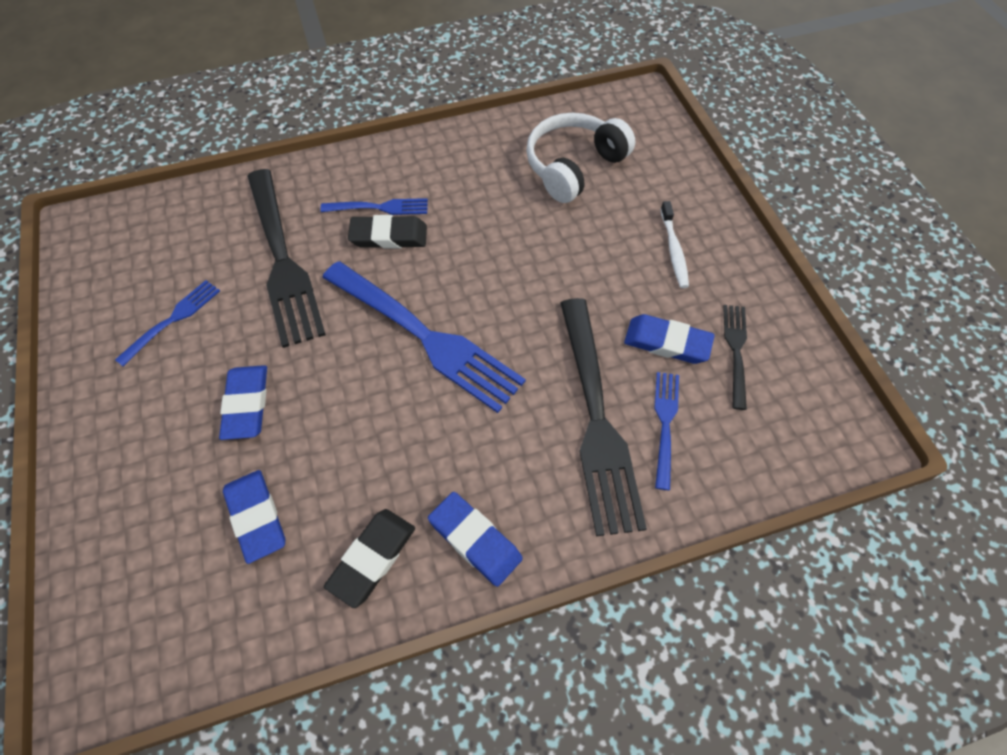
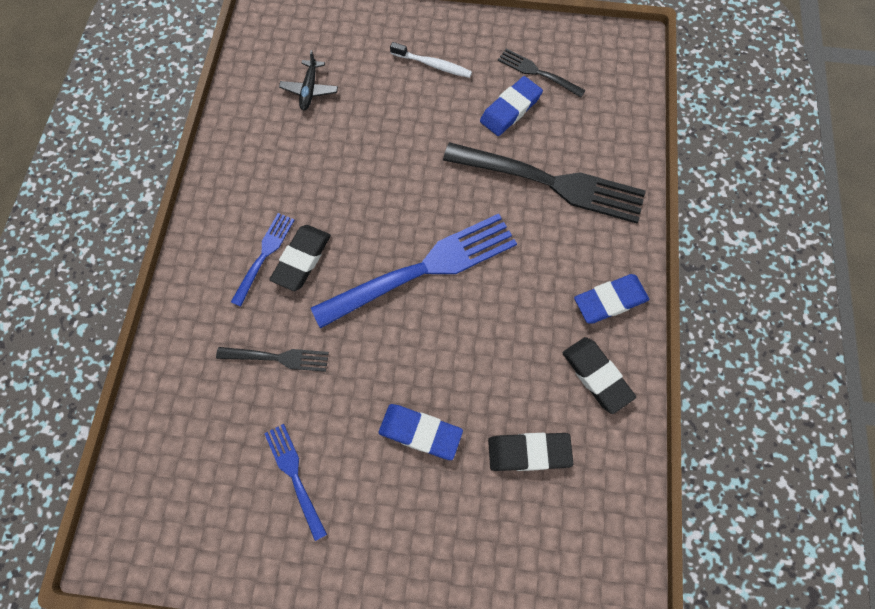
camera: 65 degrees left, 10 degrees up
(256, 517) = (529, 452): blue eraser -> black eraser
(282, 259) = (277, 358): black fork -> black fork, size x0.49
(573, 166) = (309, 90): white headphones -> black plane
(665, 425) = (574, 143): blue fork -> none

